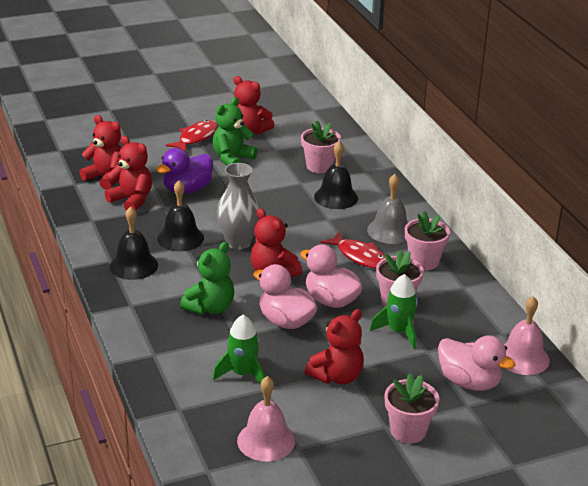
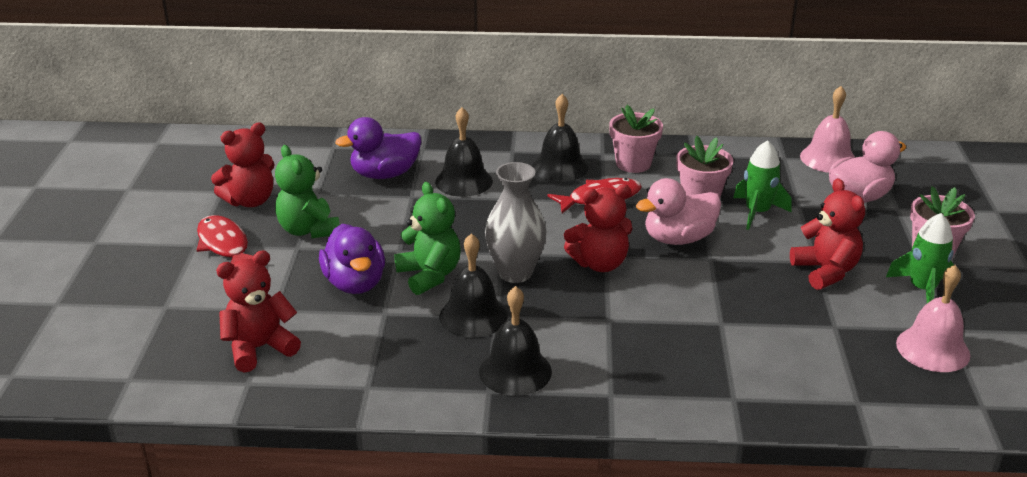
camera: 65 degrees left, 0 degrees up
(131, 200) = (343, 337): red teddy bear -> none
(210, 307) = (650, 328): green teddy bear -> green teddy bear (429, 275)
(243, 374) = (800, 335): green rocket -> green rocket (922, 289)
(285, 321) = (706, 279): pink duck -> none
(319, 166) = (385, 174): pink flower pot -> purple duck
(390, 231) = (560, 167): grey bell -> black bell

